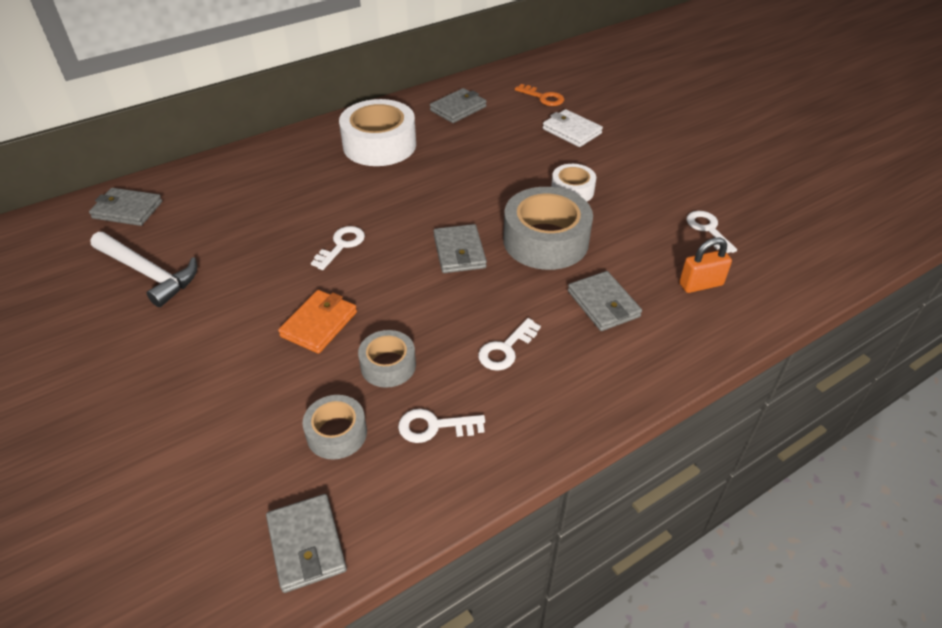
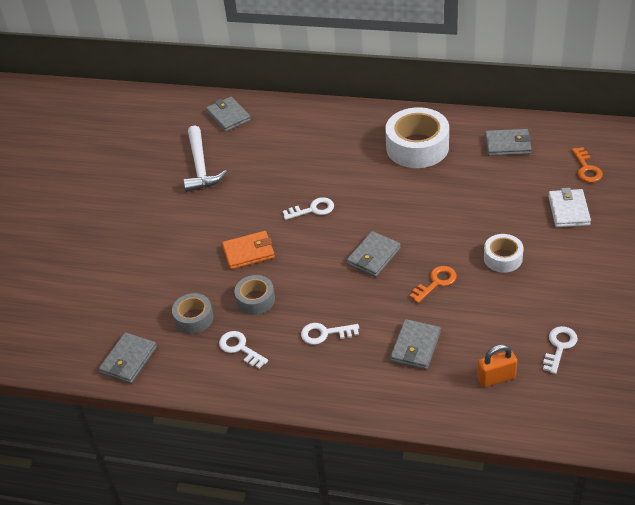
camera: 50 degrees right, 0 degrees up
(545, 240) = (436, 283): grey tape -> orange key
(700, 284) = (496, 378): orange padlock -> orange padlock turned 45 degrees counterclockwise

